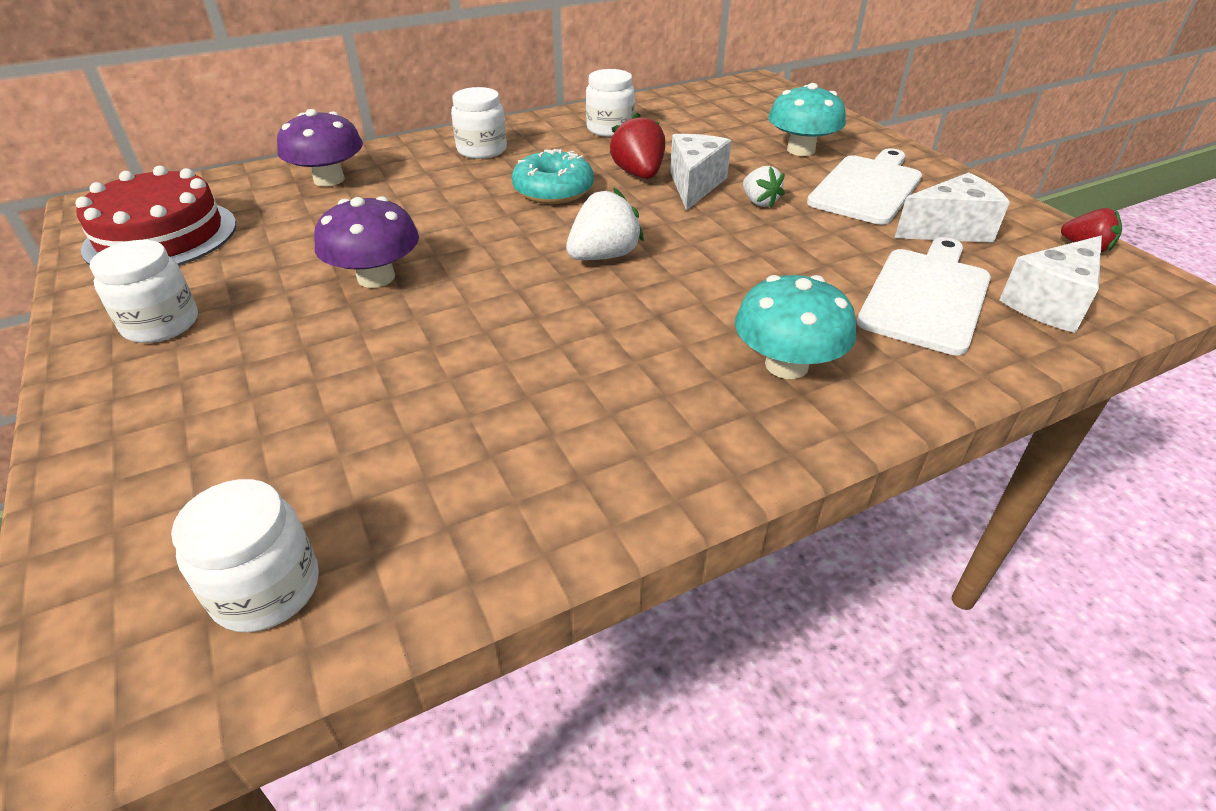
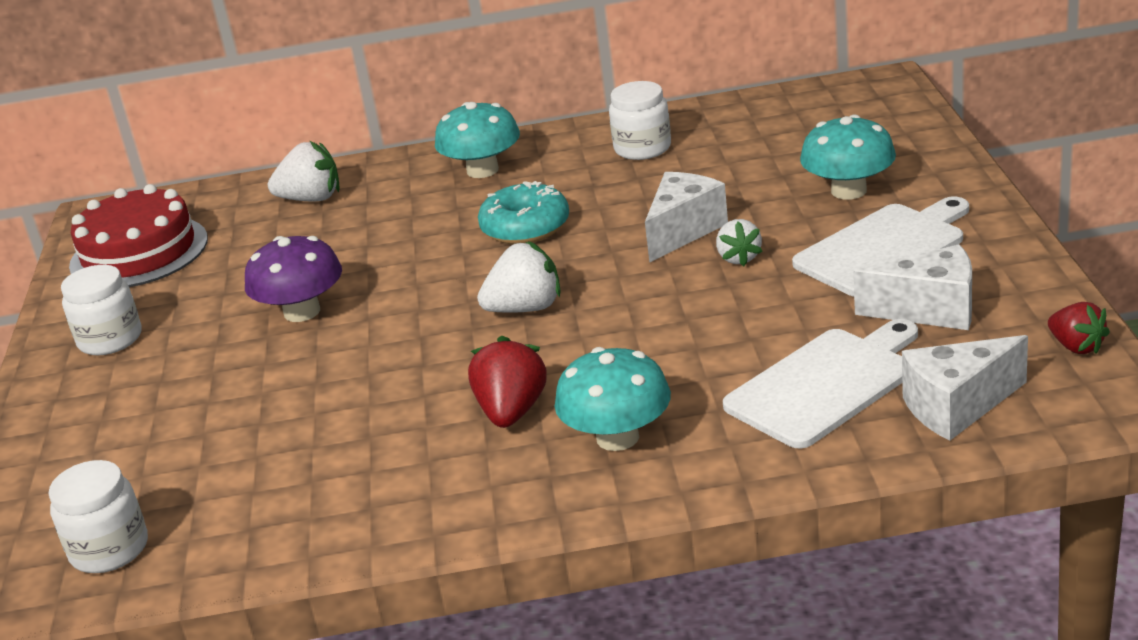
camera: 25 degrees right, 10 degrees down
(329, 179) = (311, 199): purple mushroom -> white strawberry
(482, 150) = (482, 170): white jar -> turquoise mushroom
(639, 174) = (631, 213): red strawberry -> red strawberry (511, 412)

